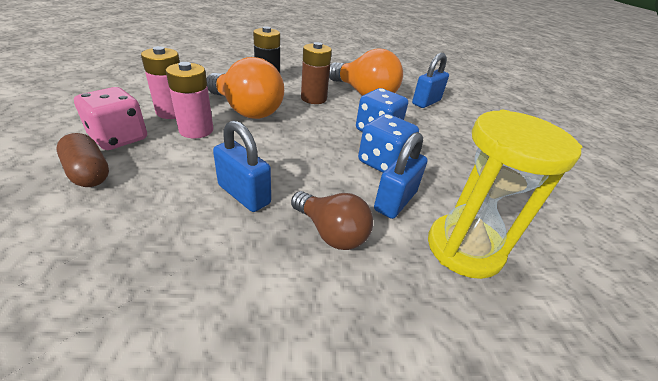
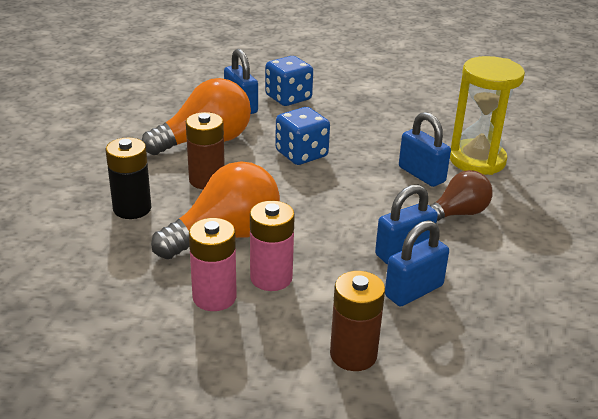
camera: 70 degrees left, 5 degrees down
(88, 173) = (353, 354): brown capsule -> brown battery
(119, 138) = (278, 339): pink dice -> none
(179, 204) = (414, 291): none -> blue padlock
(383, 162) = (362, 166): blue dice -> blue dice (288, 98)

